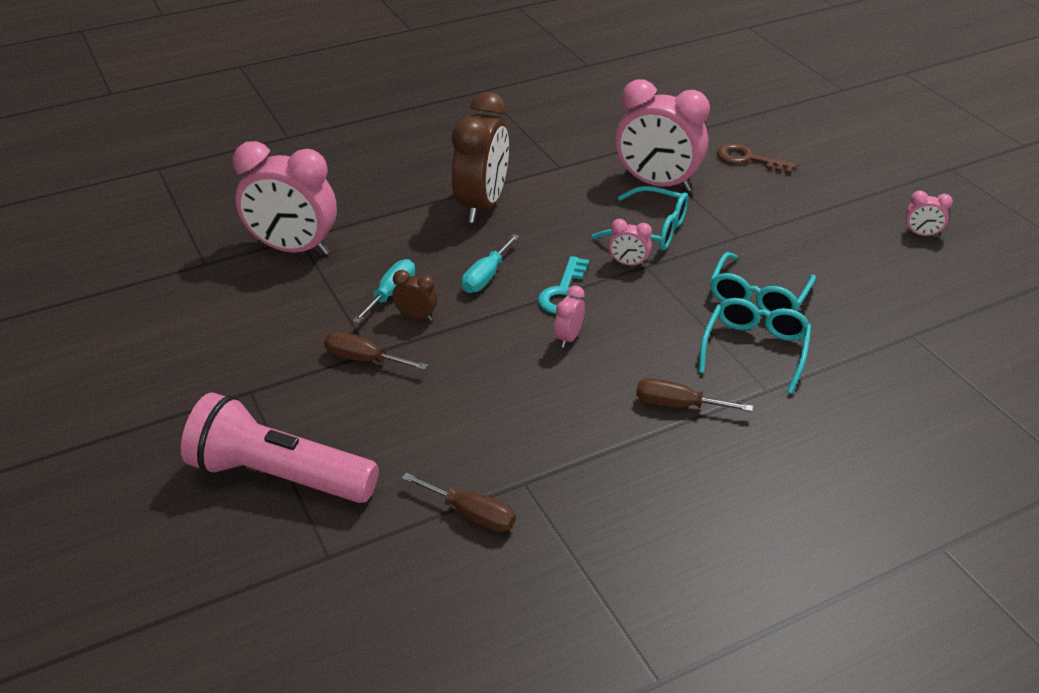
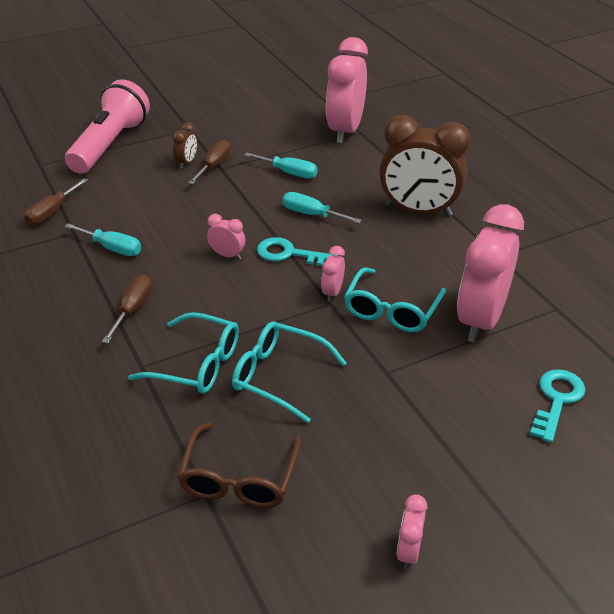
camera: 90 degrees right, 0 degrees up
(416, 317) = (260, 184): brown clock -> brown clock (187, 162)
(558, 437) = (112, 248): none -> turquoise screwdriver
(748, 159) = (556, 400): brown key -> turquoise key
(888, 316) = (239, 478): none -> brown glasses

